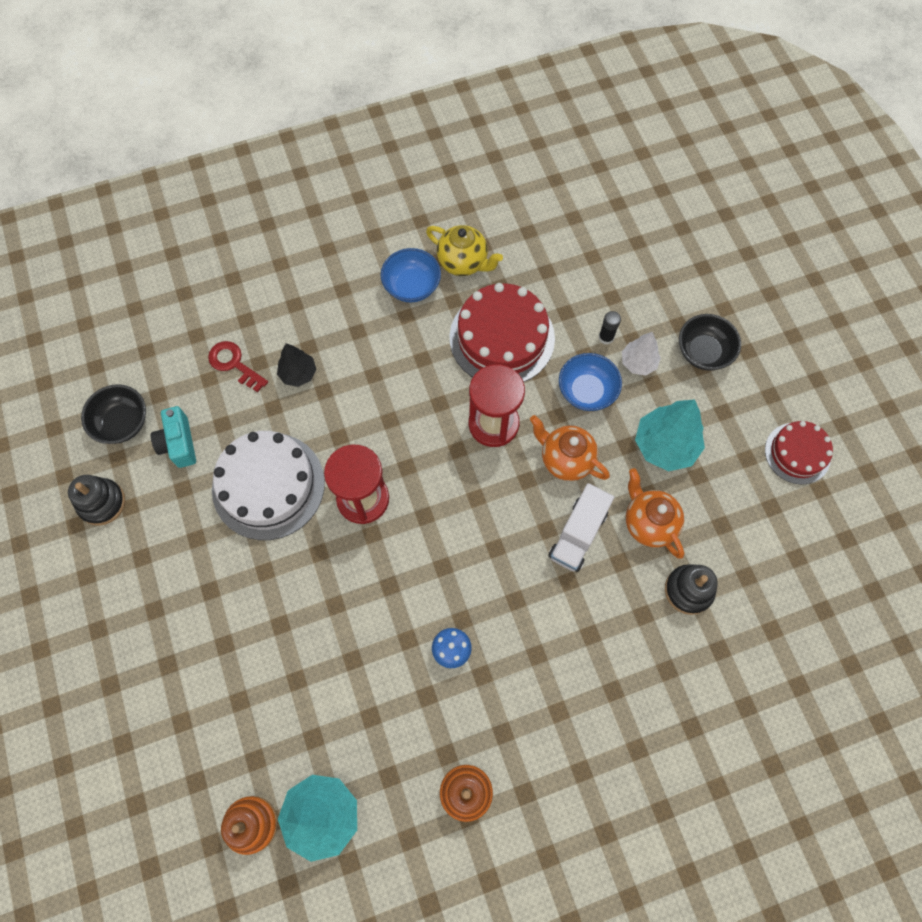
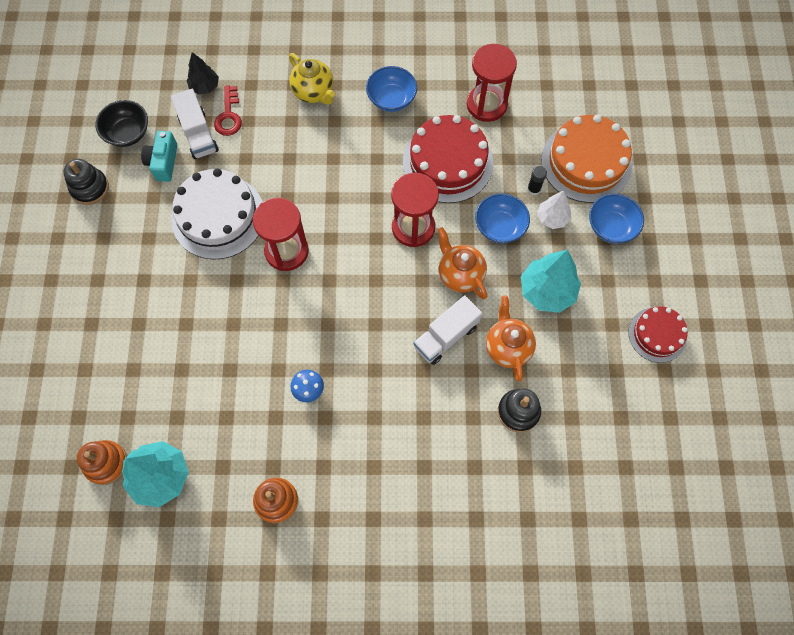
camera: 20 degrees right, 0 degrees up
(207, 397) = (198, 134): none -> white truck
(234, 364) = (229, 116): red key -> red key turned 150 degrees counterclockwise
(298, 374) = (275, 139): black tree -> black tree (205, 87)
(463, 262) = (440, 93): yellow teapot -> yellow teapot (314, 92)
(518, 259) = (486, 104): none -> red hourglass
(649, 289) = (586, 162): none -> orange cake
(703, 352) = (611, 227): black bowl -> blue bowl

